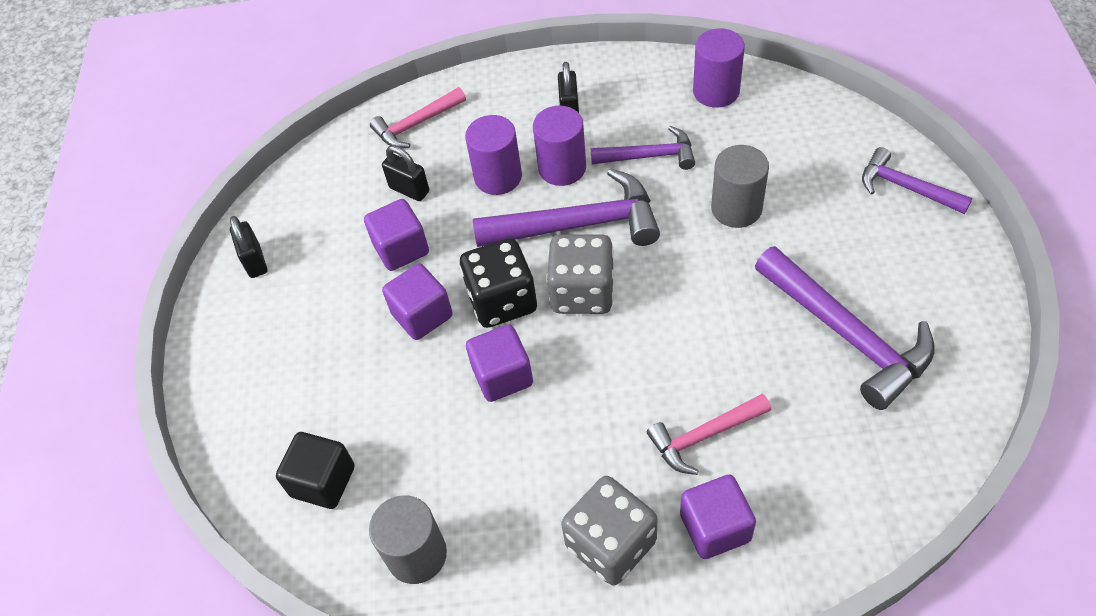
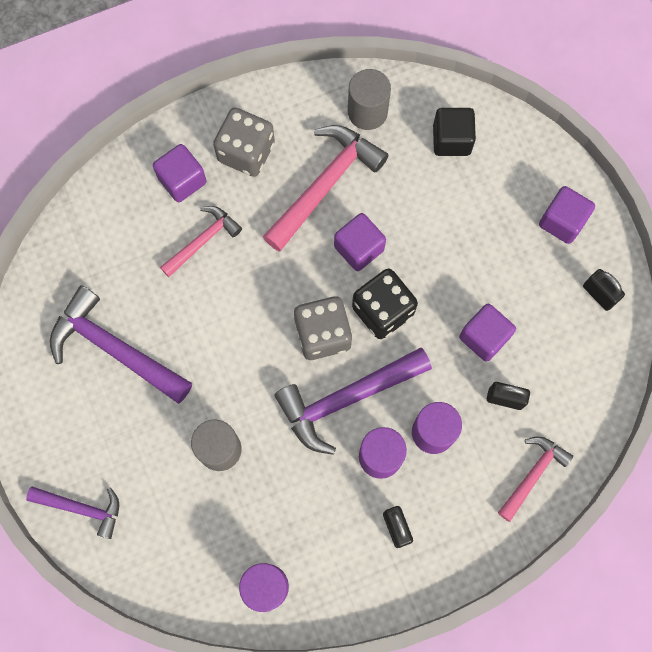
camera: 155 degrees right, 20 degrees up
(422, 315) = (440, 281): purple cube -> purple cube (562, 221)
(515, 467) = (325, 184): none -> pink hammer
(649, 156) = (307, 490): purple hammer -> none

